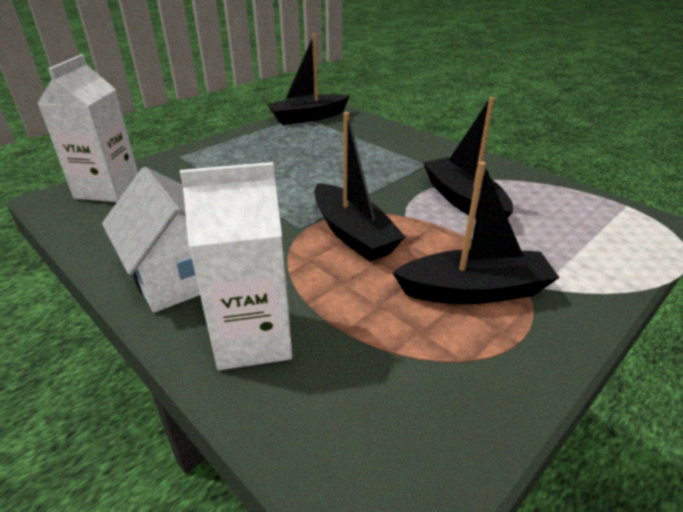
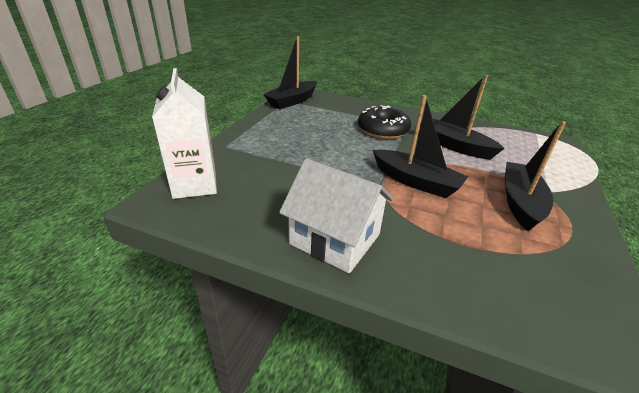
camera: 25 degrees left, 0 degrees up
(253, 339) = (436, 271): white carton -> none
(383, 166) = (383, 130): none -> black donut
(474, 290) = (520, 202): black boat -> black boat turned 45 degrees counterclockwise

